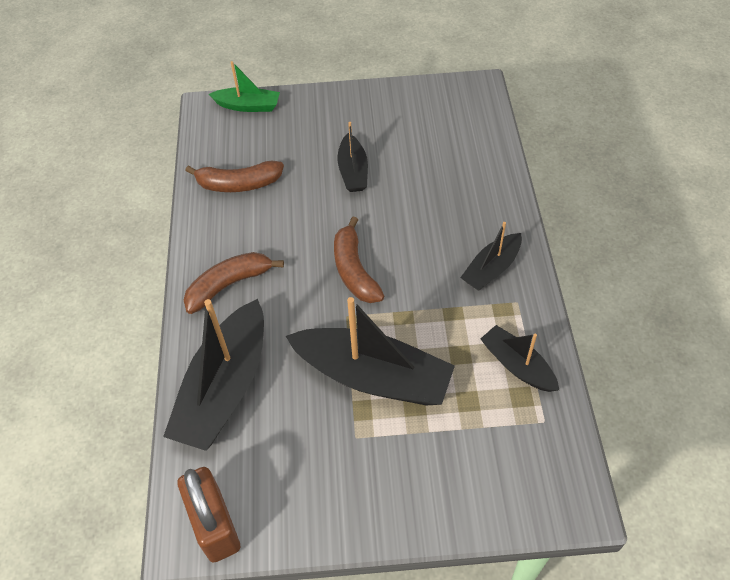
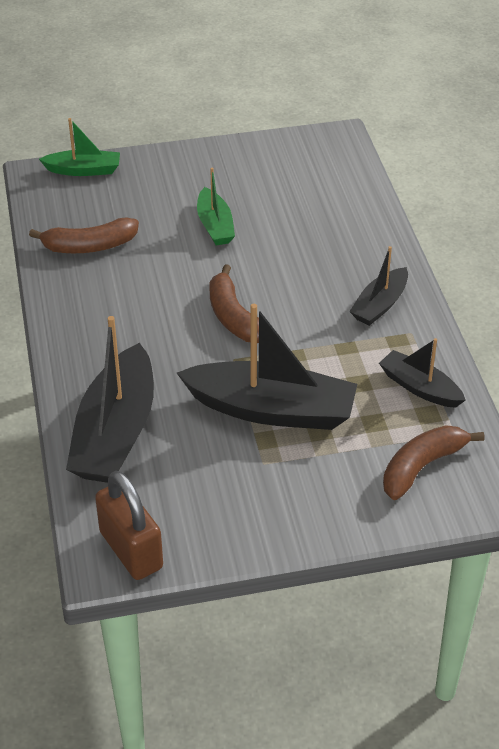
camera: 10 degrees left, 10 degrees down
(228, 285) = (99, 341): brown banana -> brown banana (421, 467)
(353, 171) = (215, 226): black boat -> green boat

